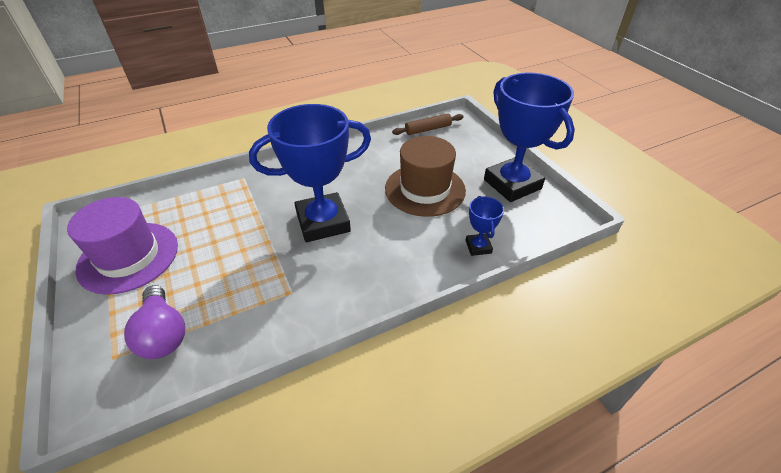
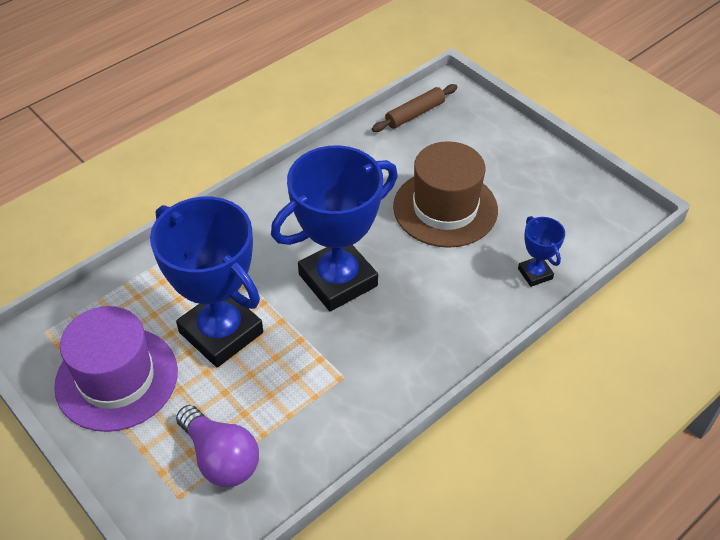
camera: 15 degrees left, 5 degrees up
(512, 184) = (549, 180): blue trophy -> blue trophy (221, 332)

